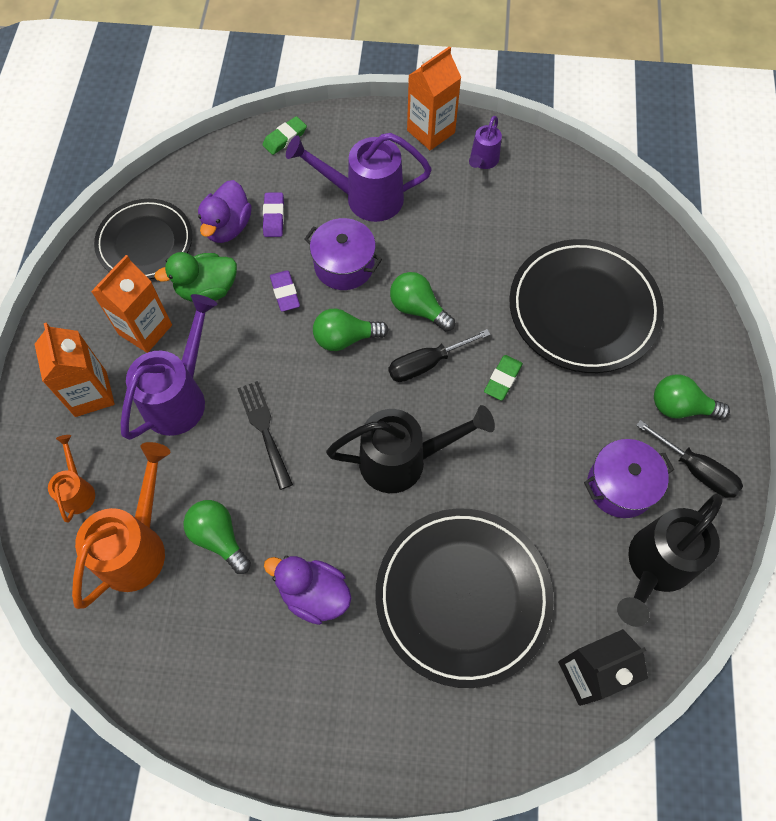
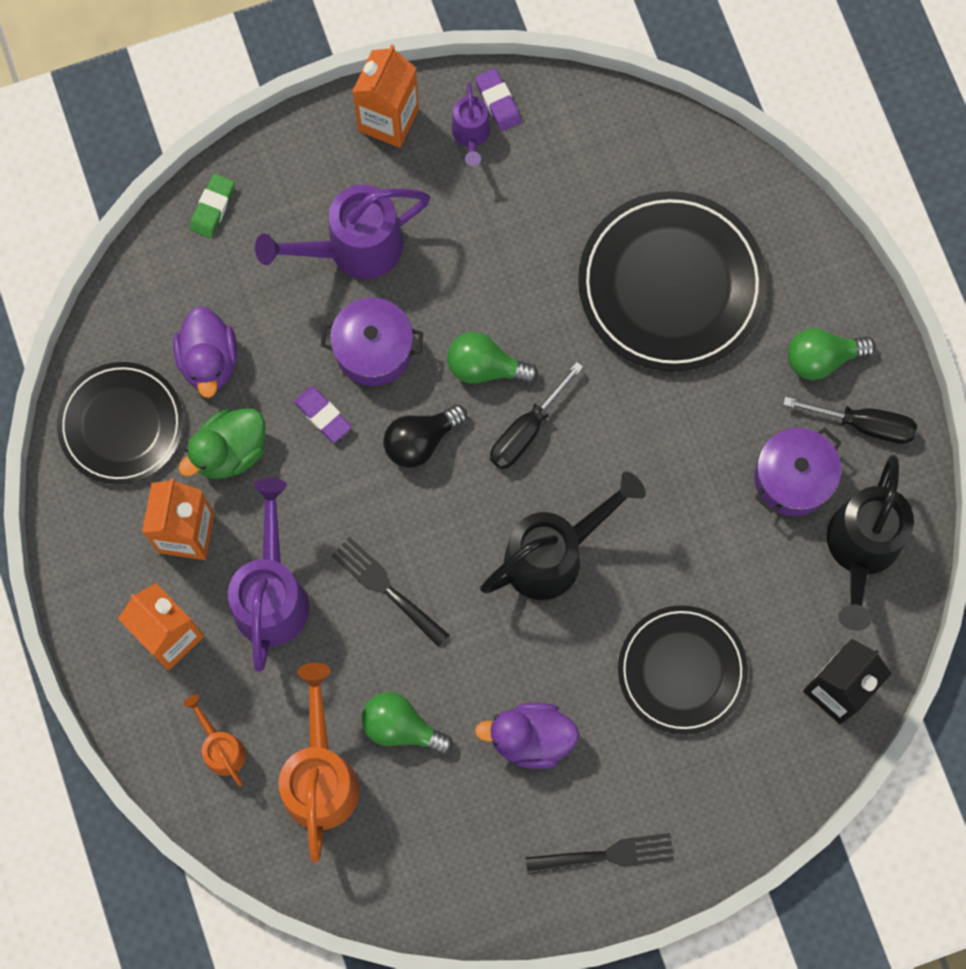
camera: 25 degrees left, 10 degrees up
(274, 217) = (257, 323): purple eraser -> purple eraser (498, 101)
(328, 723) = (607, 855): none -> black fork
(345, 338) = (421, 441): green light bulb -> black light bulb
(463, 597) = (682, 671): black plate -> black plate, size x0.66
(502, 379) = (618, 411): green eraser -> none

